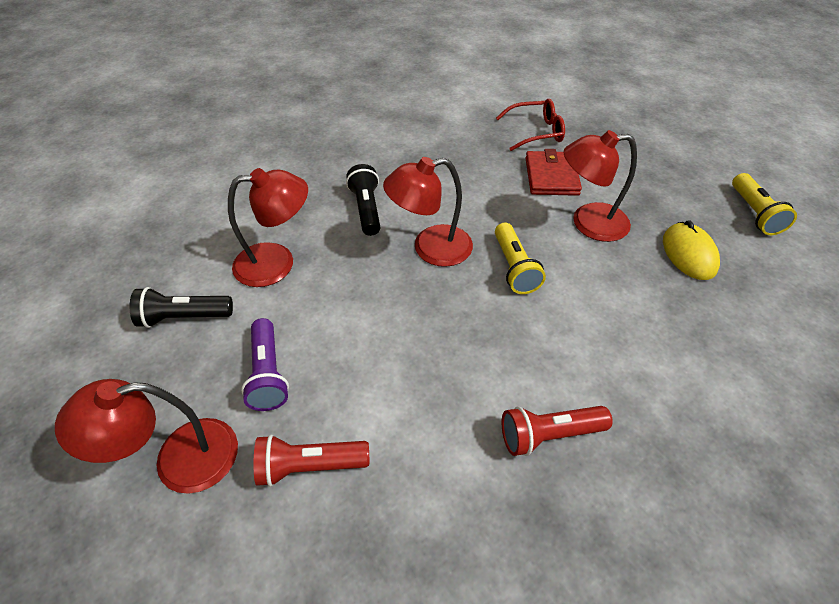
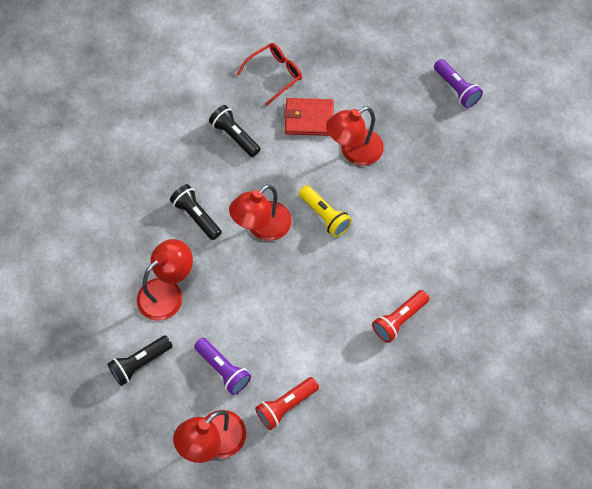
camera: 30 degrees left, 15 degrees up
(459, 162) = (235, 136): none -> black flashlight
(551, 176) = (309, 118): red wallet -> red wallet turned 60 degrees counterclockwise
(689, 254) = (427, 148): yellow mouse -> none
(754, 213) = (456, 89): yellow flashlight -> purple flashlight

